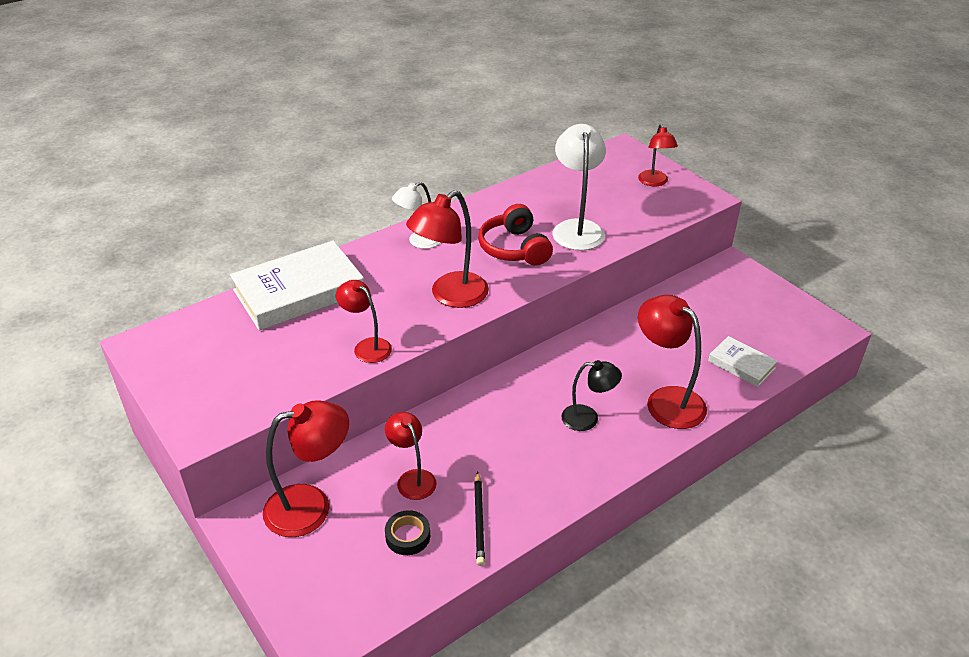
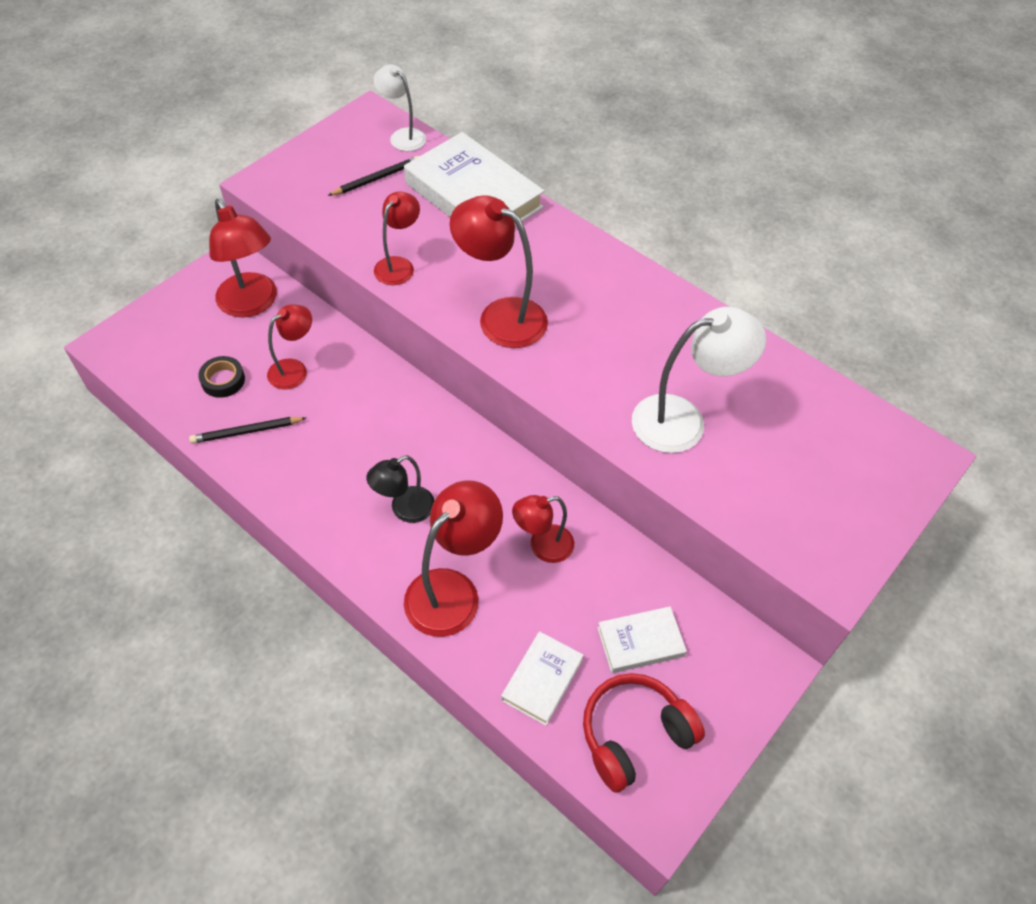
camera: 75 degrees right, 15 degrees up
(242, 348) = (376, 179): none -> black pencil
(418, 242) = (594, 270): white lamp -> white lamp (402, 136)
(514, 248) = (613, 361): red headphones -> red headphones (634, 735)
(588, 418) = (404, 509): black lamp -> black lamp turned 60 degrees clockwise
(654, 182) = (845, 504): red lamp -> red lamp (542, 546)
(714, 314) = (640, 642): none -> white book

